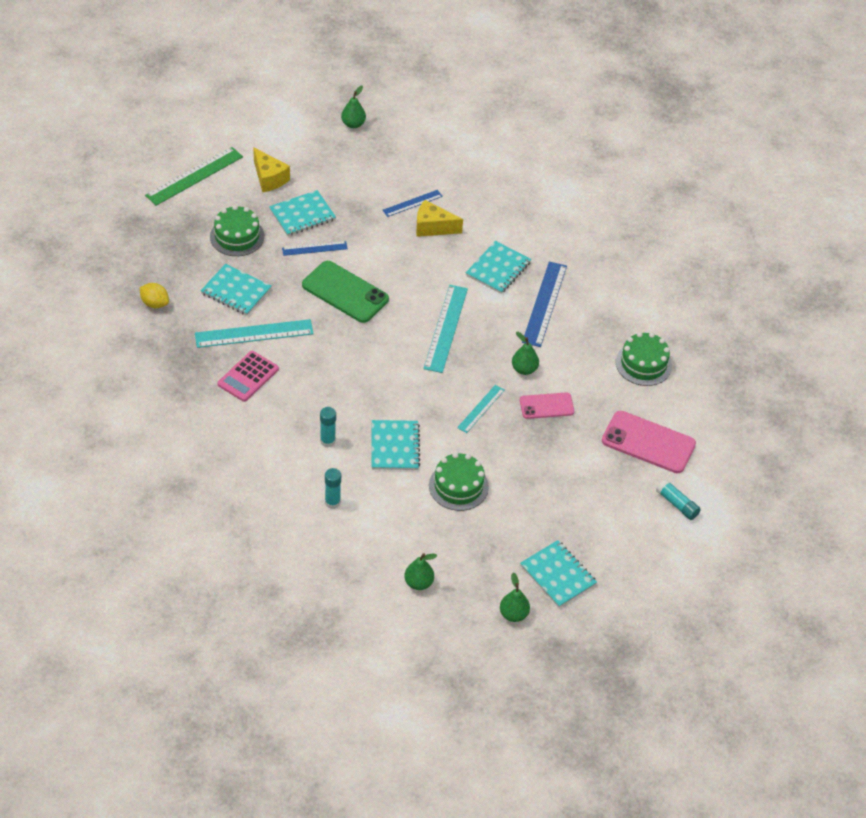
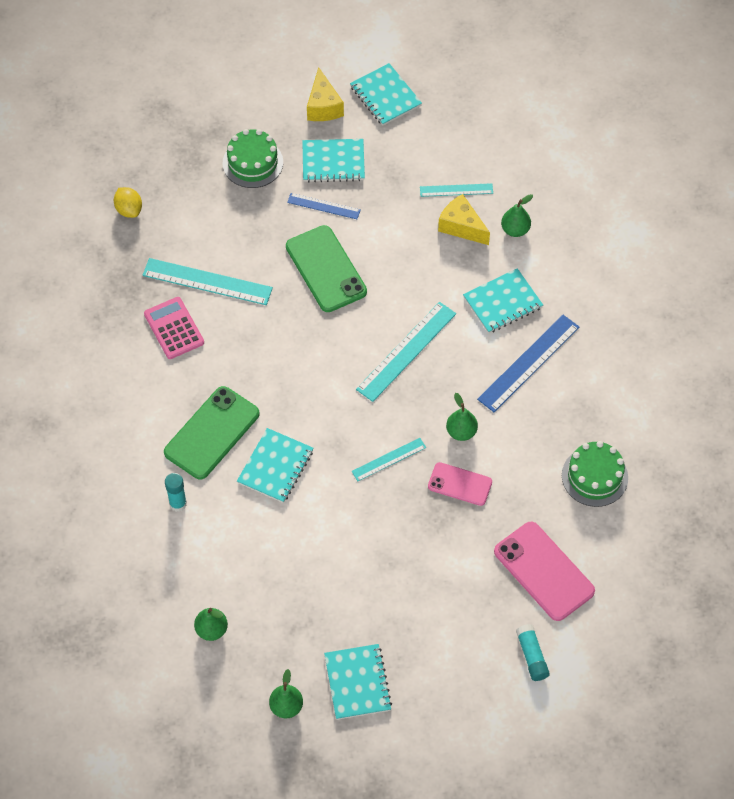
camera: 30 degrees right, 10 degrees up
(194, 176) = (249, 76): green ruler -> none
(236, 291) = (216, 226): turquoise notebook -> turquoise notebook (385, 96)
(248, 377) = (174, 328): pink calculator -> pink calculator turned 90 degrees clockwise
(327, 441) = (212, 433): turquoise glue stick -> green phone
(353, 124) = (447, 72): green pear -> green pear (515, 230)
(412, 203) = (456, 190): blue ruler -> turquoise ruler
(458, 486) = (314, 538): green cake -> none

